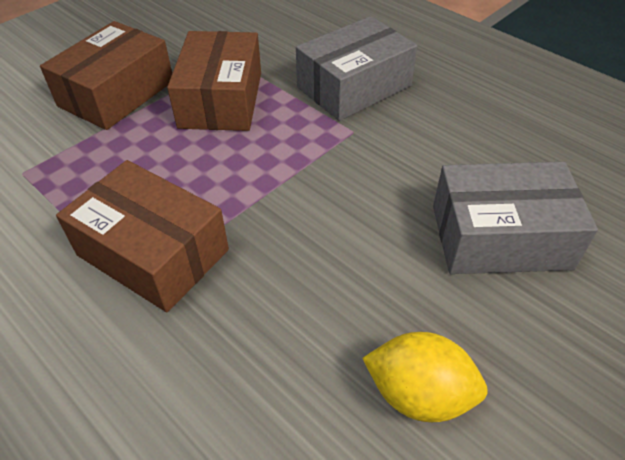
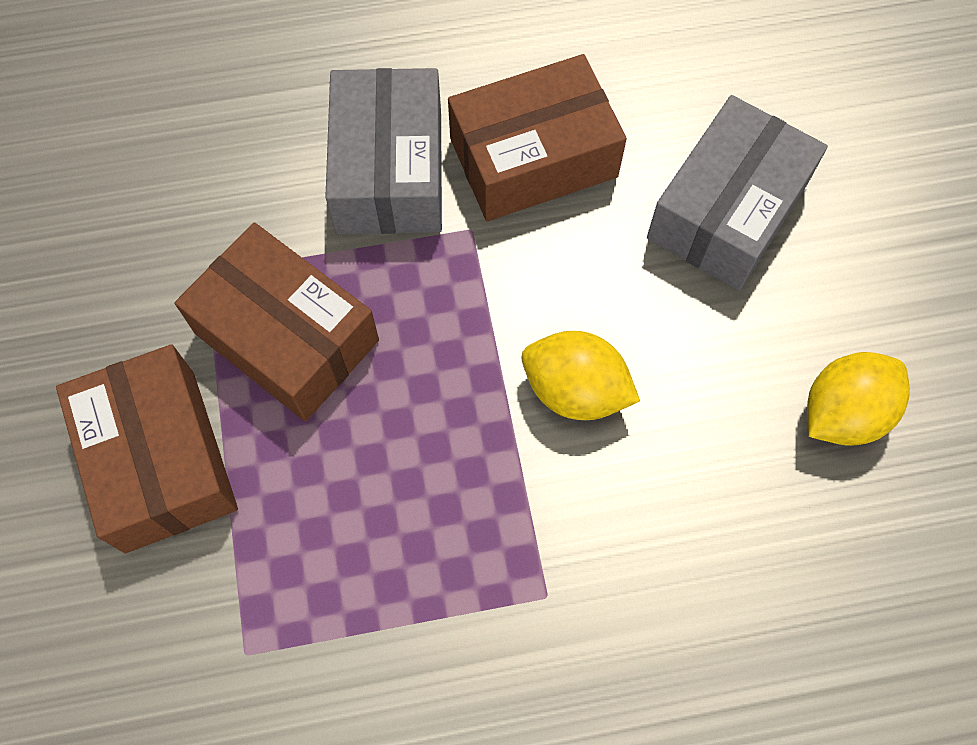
camera: 55 degrees left, 20 degrees up
(153, 252) = (510, 556): brown box -> brown box (533, 157)
(293, 226) = (575, 390): none -> yellow lemon

